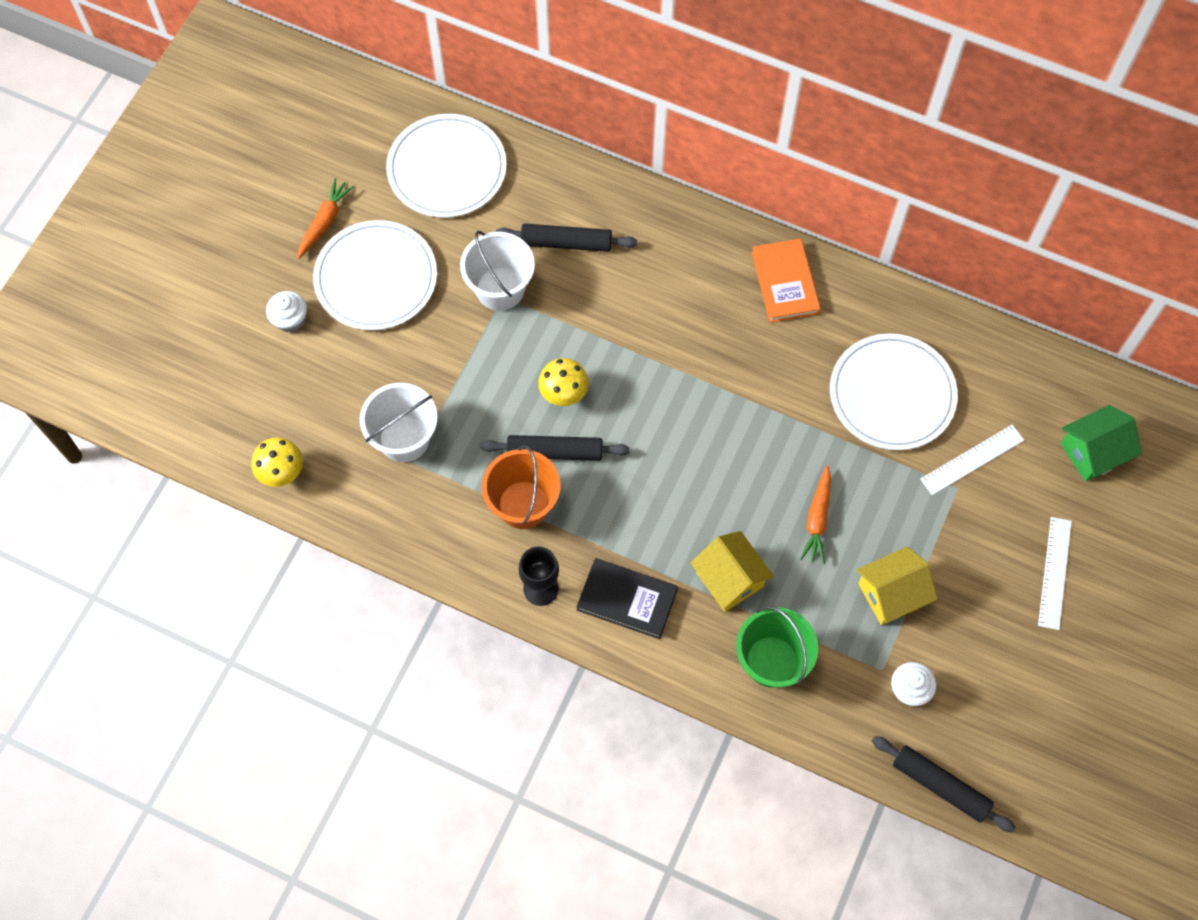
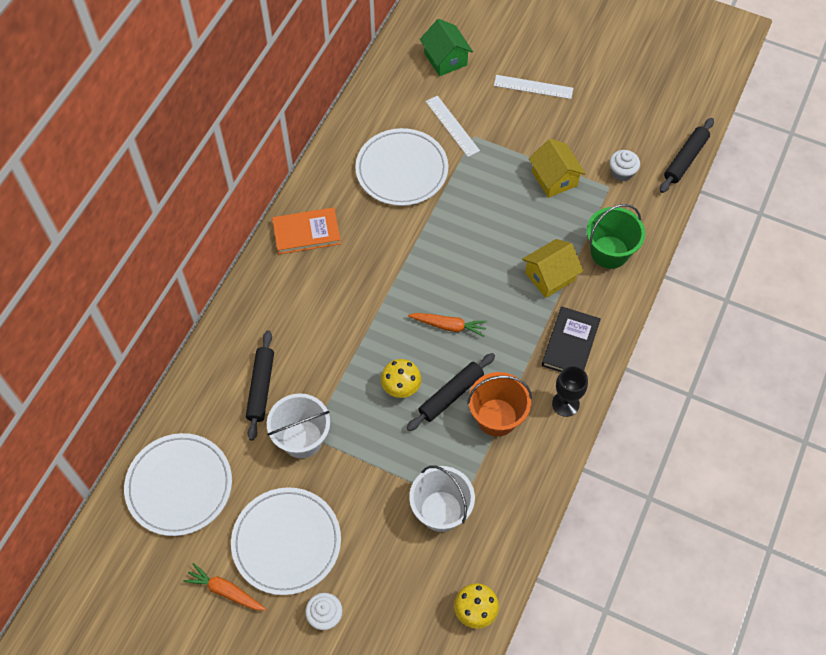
camera: 90 degrees left, 5 degrees down
(555, 452) = (451, 395): black rolling pin -> black rolling pin turned 45 degrees clockwise
(817, 519) = (500, 220): orange carrot -> orange carrot (449, 326)

